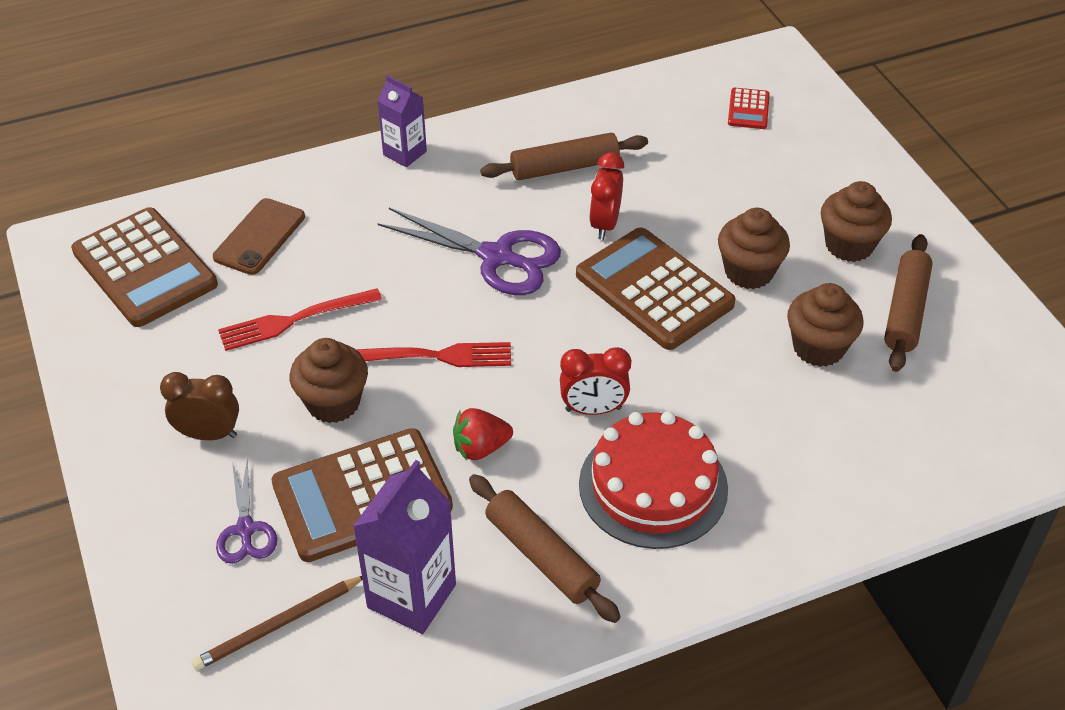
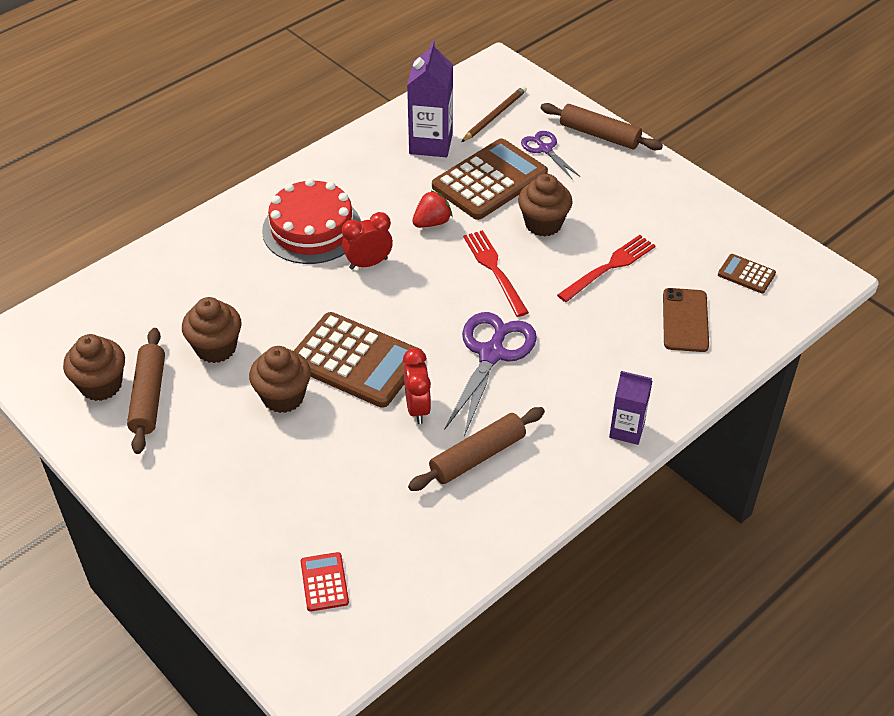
camera: 160 degrees right, 0 degrees up
(145, 268) = (746, 274): brown calculator -> brown calculator, size x0.46
(209, 434) = (607, 187): brown clock -> none
(436, 356) = (494, 269): red fork -> red fork turned 90 degrees clockwise
(497, 257) = (491, 354): purple scissors -> purple scissors turned 105 degrees clockwise
(541, 556) = (366, 178): brown rolling pin -> brown rolling pin (599, 135)
(849, 245) = (201, 446): brown cupcake -> brown cupcake (101, 385)

